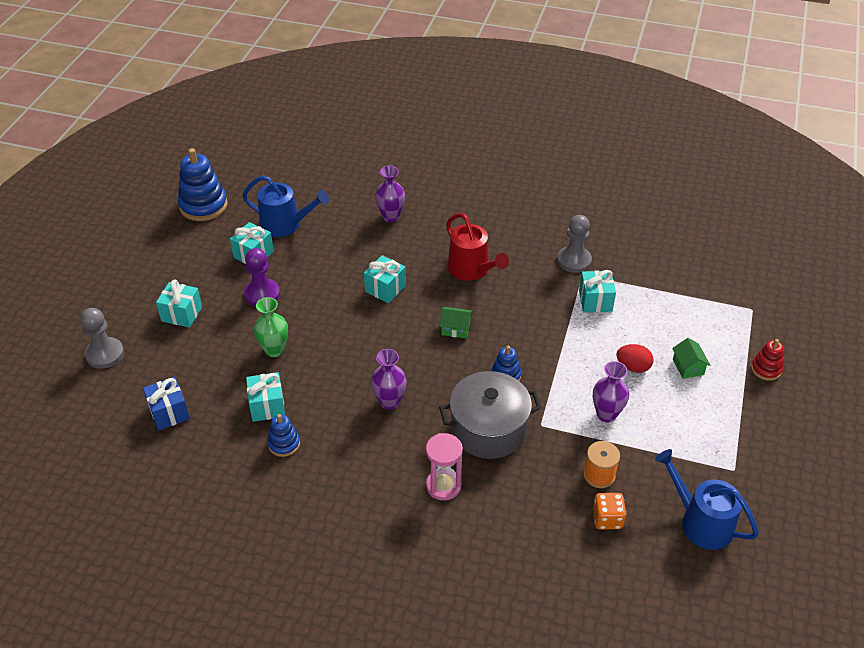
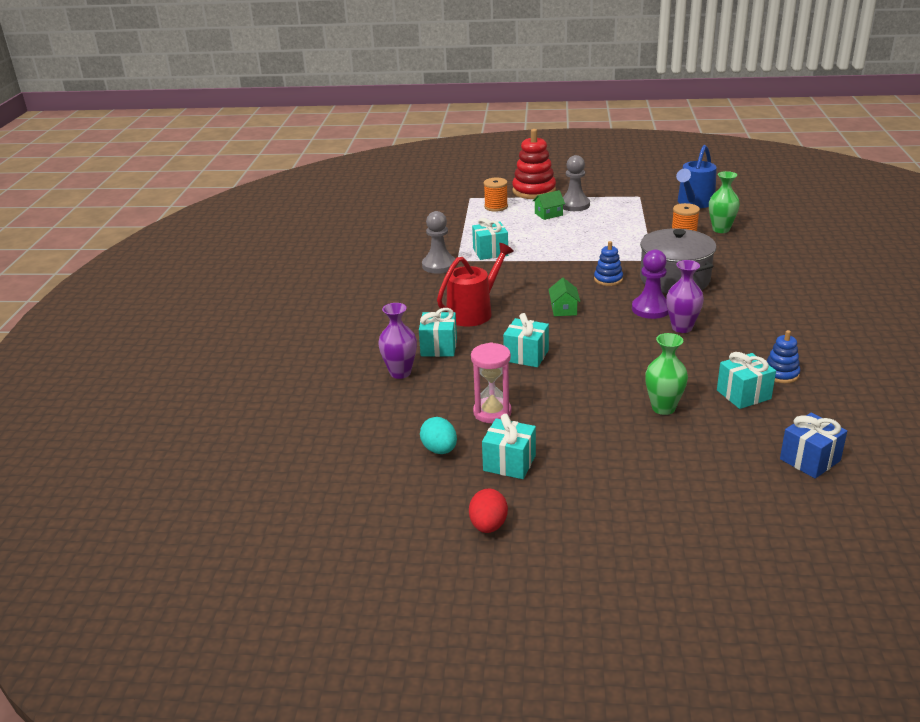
camera: 100 degrees left, 15 degrees down
(105, 354) = (768, 547): grey pawn -> grey pawn (574, 205)
(182, 314) = (652, 496): turquoise gift -> turquoise gift (439, 347)
(203, 205) = (418, 541): blue stacking toy -> none
(262, 294) = (579, 438): purple pawn -> purple pawn (651, 309)
(285, 225) = (439, 450): blue watering can -> turquoise egg
(443, 486) = (751, 290): pink hourglass -> pink hourglass (492, 412)
(606, 414) = (621, 237): purple vase -> none
(607, 519) = (721, 229): orange dice -> green vase
(633, 367) = (562, 232): red egg -> red egg (488, 526)
(719, 326) = (496, 207): none -> orange spool
(766, 369) = (534, 191): red stacking toy -> red stacking toy, size x1.86

